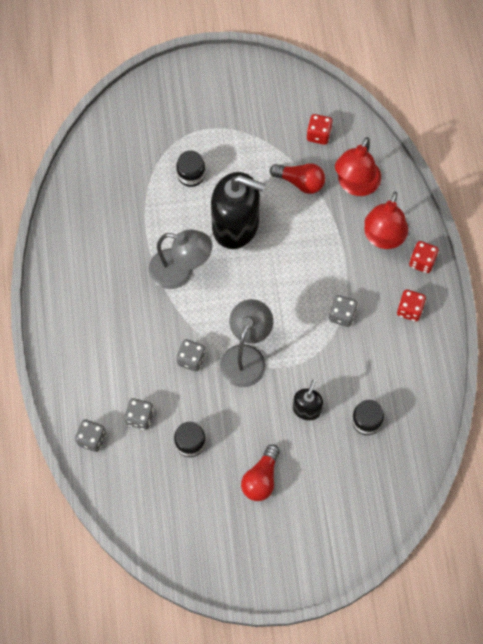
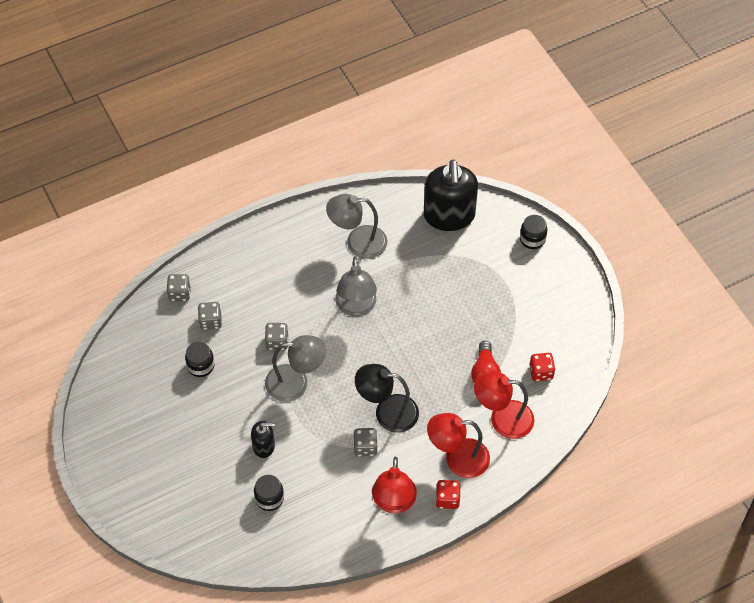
camera: 70 degrees right, 10 degrees down
(104, 244) = (357, 242): none -> grey lamp
(191, 175) = (453, 284): black jar -> black jar (532, 239)
(236, 225) = (418, 335): black soap dispenser -> black soap dispenser (449, 216)
(261, 479) = (187, 430): red light bulb -> none
(311, 283) = (387, 412): none -> black lamp
(409, 310) = (393, 503): red dice -> red lamp

